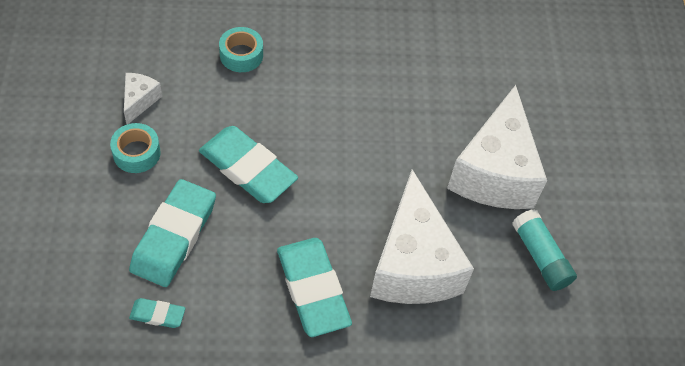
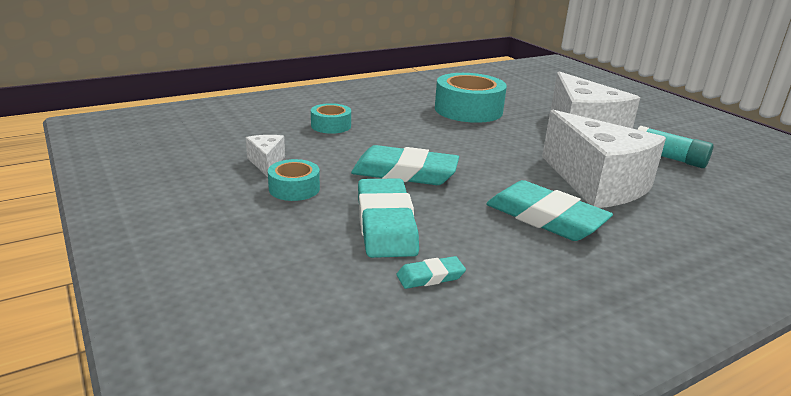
camera: 25 degrees left, 30 degrees down
(411, 76) = (468, 110): none -> turquoise tape

